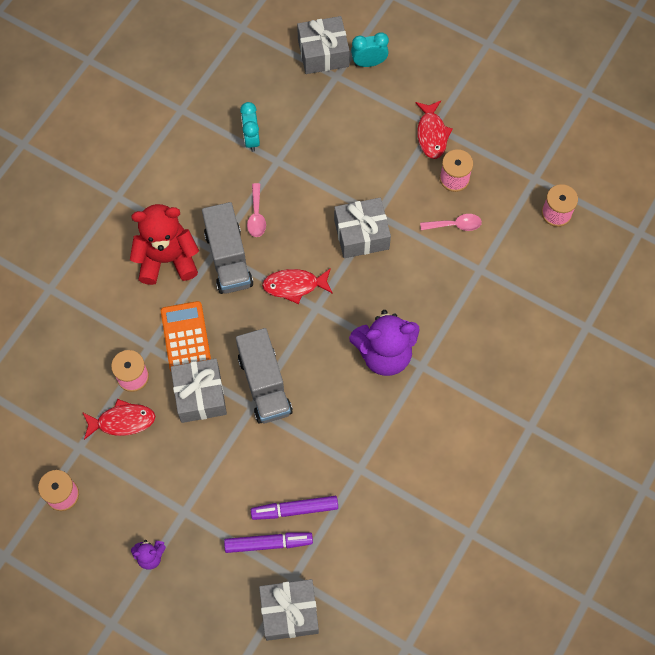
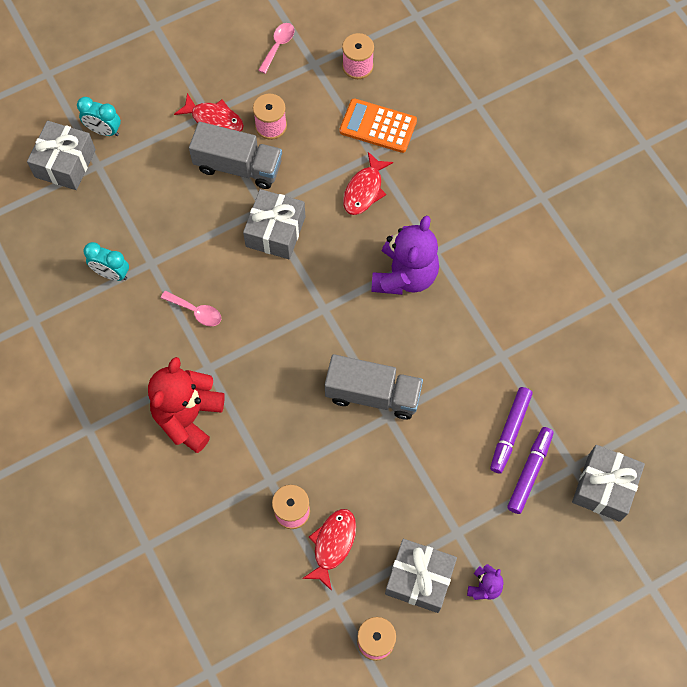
camera: 60 degrees left, 0 degrees up
(186, 337) = (281, 440): orange calculator -> orange calculator (378, 126)
(200, 395) = (349, 458): grey gift -> grey gift (419, 579)
(228, 258) = (224, 359): grey truck -> grey truck (238, 166)
(294, 286) = (290, 316): red fish -> red fish (364, 190)
(369, 63) = (104, 131): turquoise clock -> turquoise clock turned 90 degrees counterclockwise
(455, 225) = (317, 150): pink spoon -> pink spoon (278, 46)

